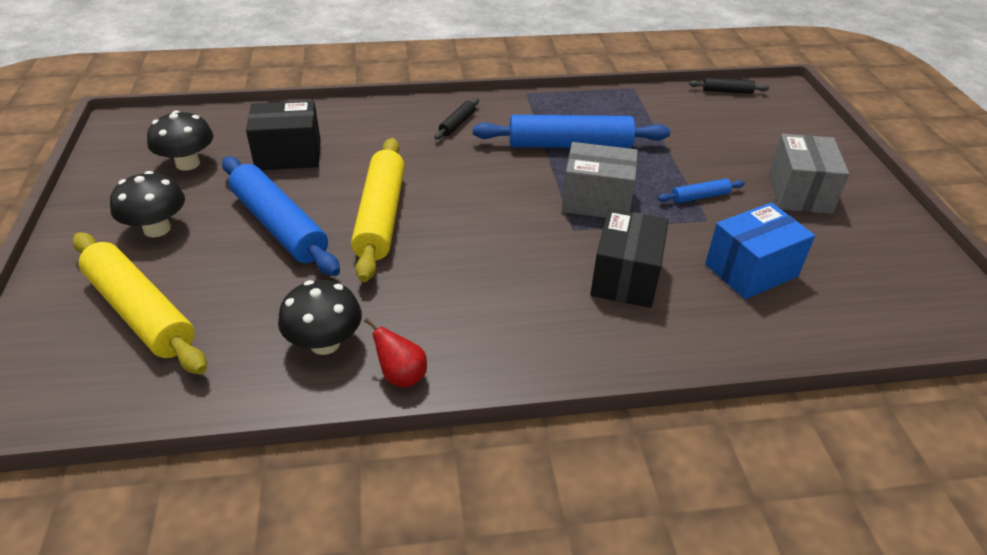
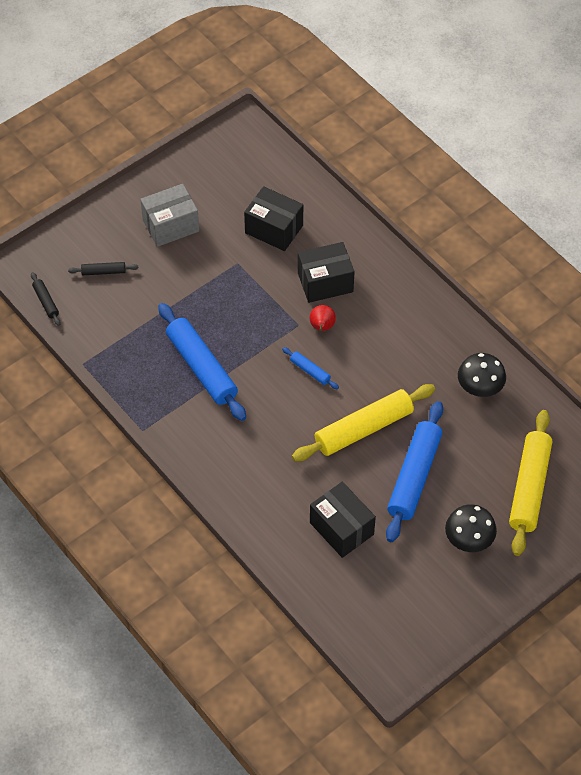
camera: 120 degrees left, 15 degrees up
(188, 163) = (398, 582): black mushroom -> none
(401, 376) = (472, 343): red pear -> red pear (322, 327)
(457, 123) = (223, 450): black rolling pin -> black rolling pin (103, 272)
(596, 201) = (259, 325): grey box -> none
(700, 197) = (214, 274): blue rolling pin -> blue rolling pin (310, 371)
(751, 270) = (274, 229): blue box -> black box

